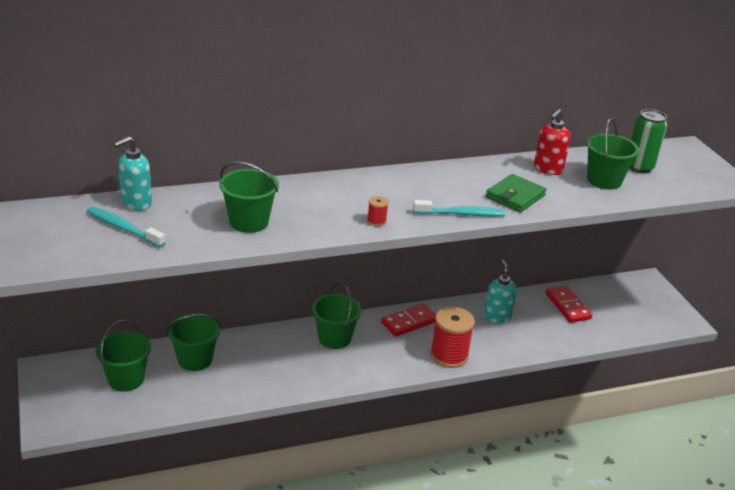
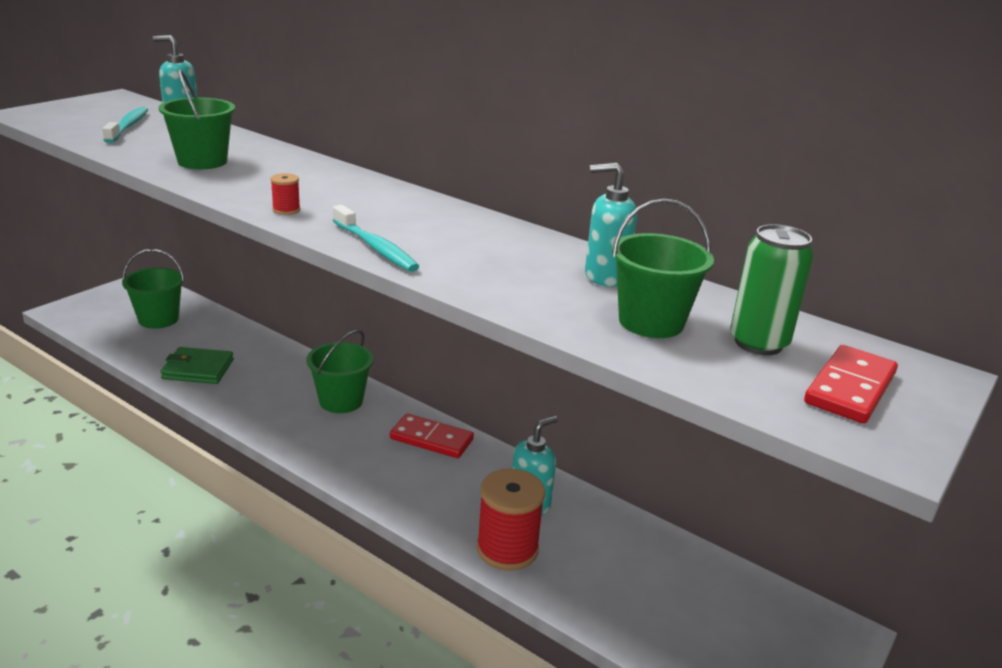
camera: 55 degrees right, 5 degrees down
(195, 359) = (220, 339): green bucket -> none
(449, 355) = (398, 491): red spool -> red spool (507, 549)
(515, 196) = (482, 270): green wallet -> green wallet (198, 369)
(547, 169) = (605, 276): red soap dispenser -> turquoise soap dispenser
(567, 306) = (643, 562): red domino -> red domino (850, 388)

